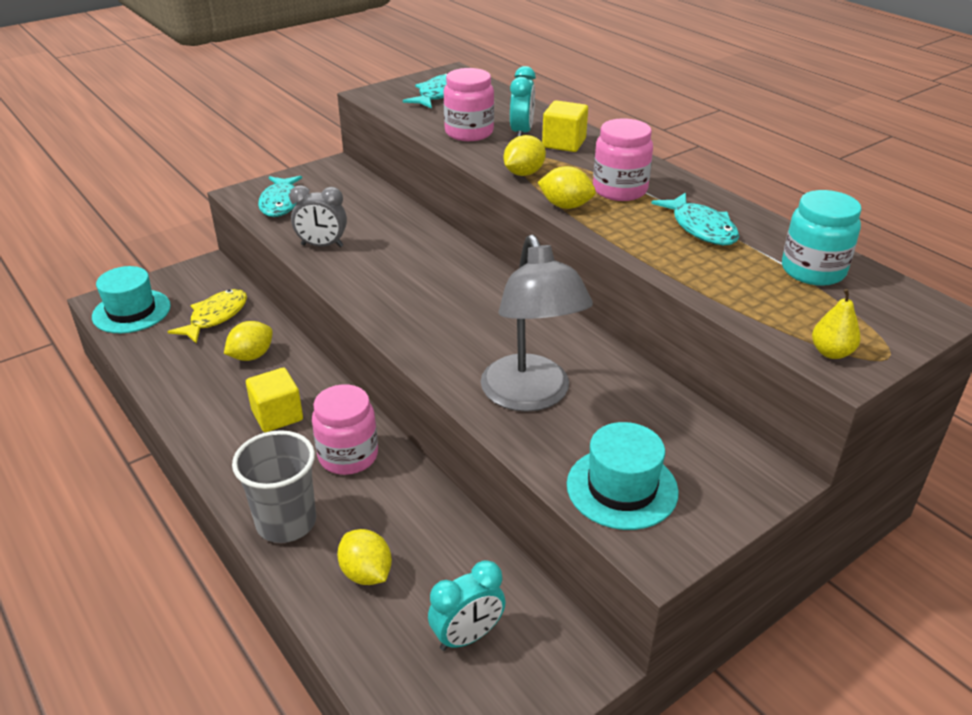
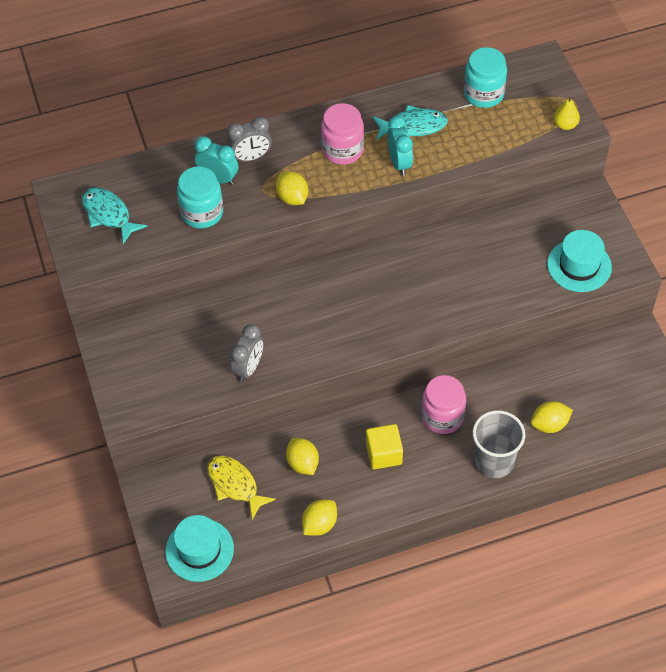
camera: 70 degrees left, 20 degrees up
(281, 203) = (159, 388): turquoise fish -> none
(467, 636) = (608, 384): turquoise clock -> turquoise clock (399, 163)
(469, 132) = (202, 213): pink jar -> turquoise jar
(531, 396) = (486, 284): grey lamp -> none
(564, 143) = (251, 157): yellow cube -> grey clock
(565, 206) = (353, 188): yellow lemon -> yellow lemon (319, 524)

